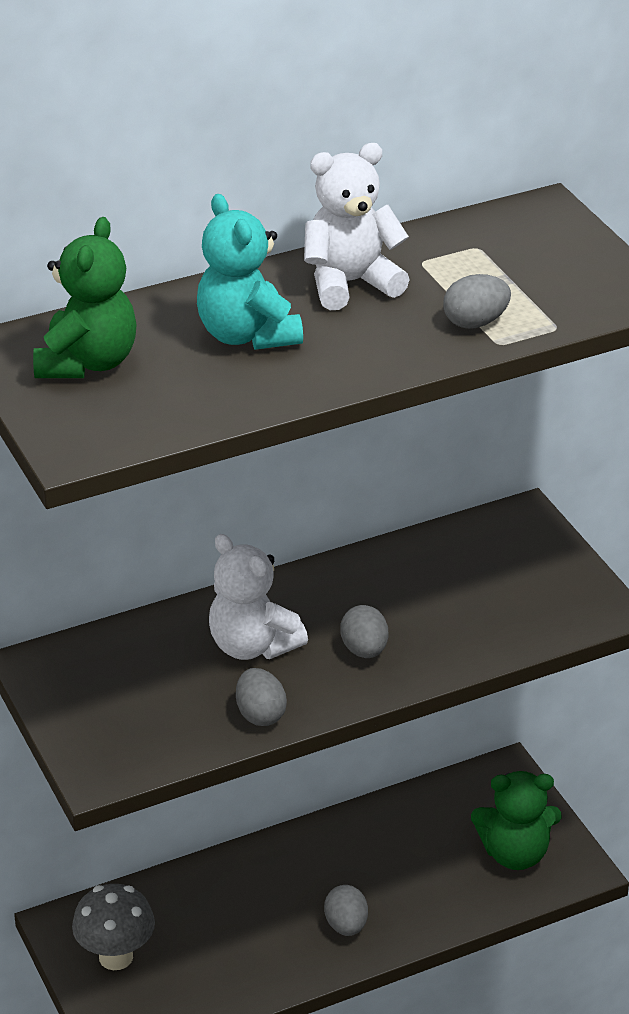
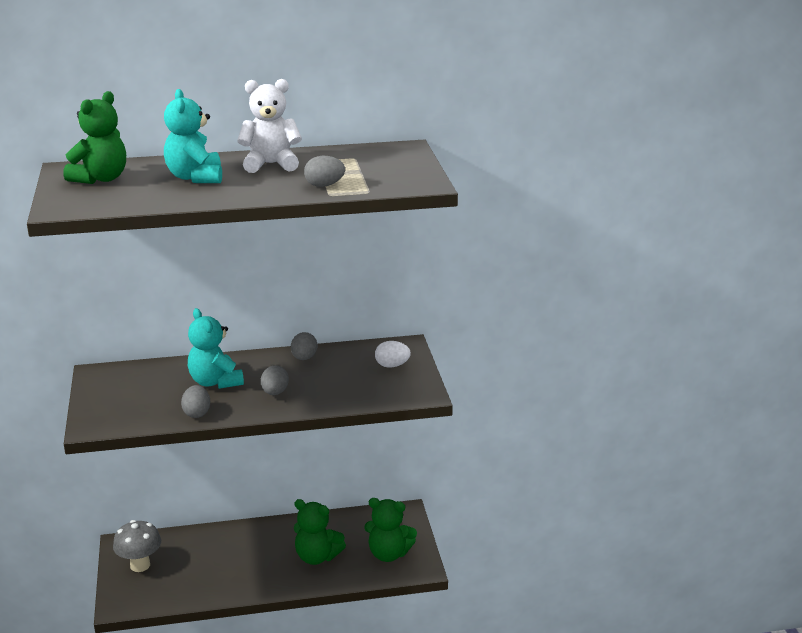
camera: 15 degrees right, 10 degrees down
(252, 646) = (215, 382): white teddy bear -> turquoise teddy bear
(346, 925) = (273, 573): grey egg -> grey egg (304, 358)
(402, 882) = (317, 557): none -> green teddy bear
(524, 561) = (392, 365): none -> white egg

